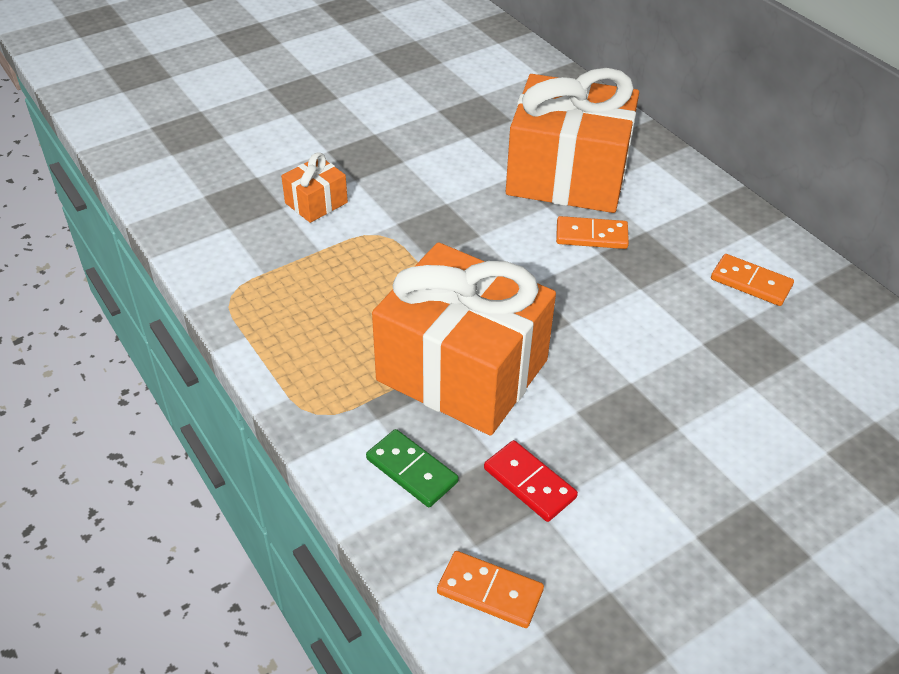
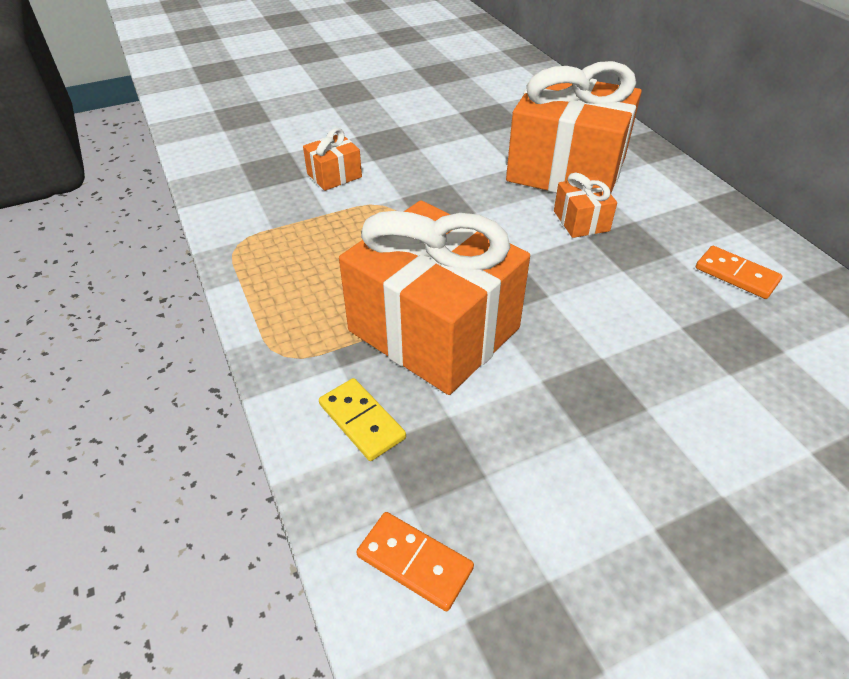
camera: 10 degrees right, 0 degrees up
(412, 470) = (362, 421): green domino -> yellow domino
(529, 483) = (479, 448): red domino -> none
(591, 236) = (581, 221): orange domino -> orange gift

